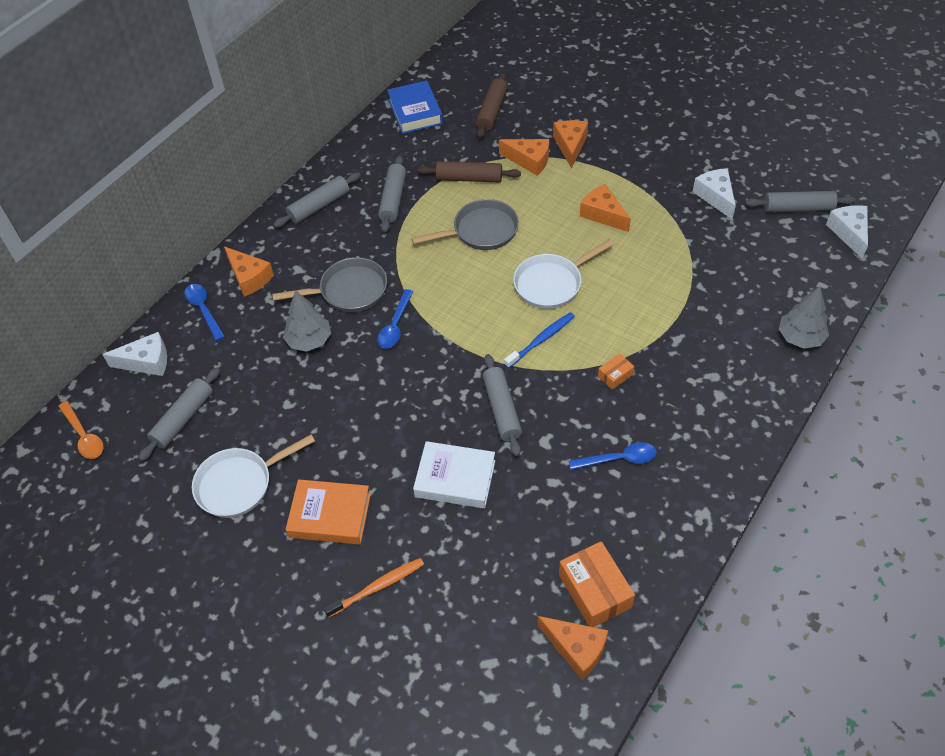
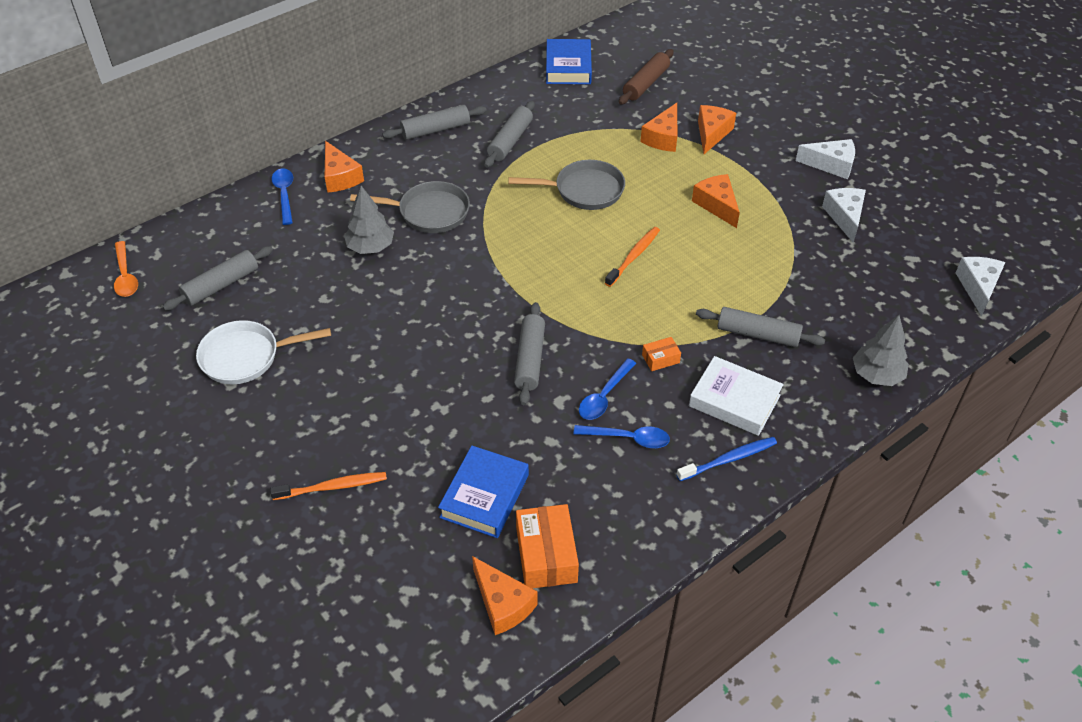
camera: 15 degrees right, 5 degrees down
(146, 362) = (211, 226): white cheese -> white cheese (831, 165)
(330, 515) = (317, 409): orange book -> none
(395, 326) = (459, 255): blue spoon -> blue spoon (604, 396)
(455, 478) = (454, 410): white book -> white book (734, 400)
(469, 178) = (594, 139): brown rolling pin -> none
(517, 552) = (484, 496): none -> blue book
(529, 161) = (663, 137): orange cheese -> orange cheese turned 75 degrees clockwise
(541, 340) = (599, 306): blue toothbrush -> blue toothbrush (729, 459)
(551, 283) = (634, 256): white pan -> orange toothbrush
(798, 208) = (931, 250): grey rolling pin -> grey rolling pin (758, 334)

